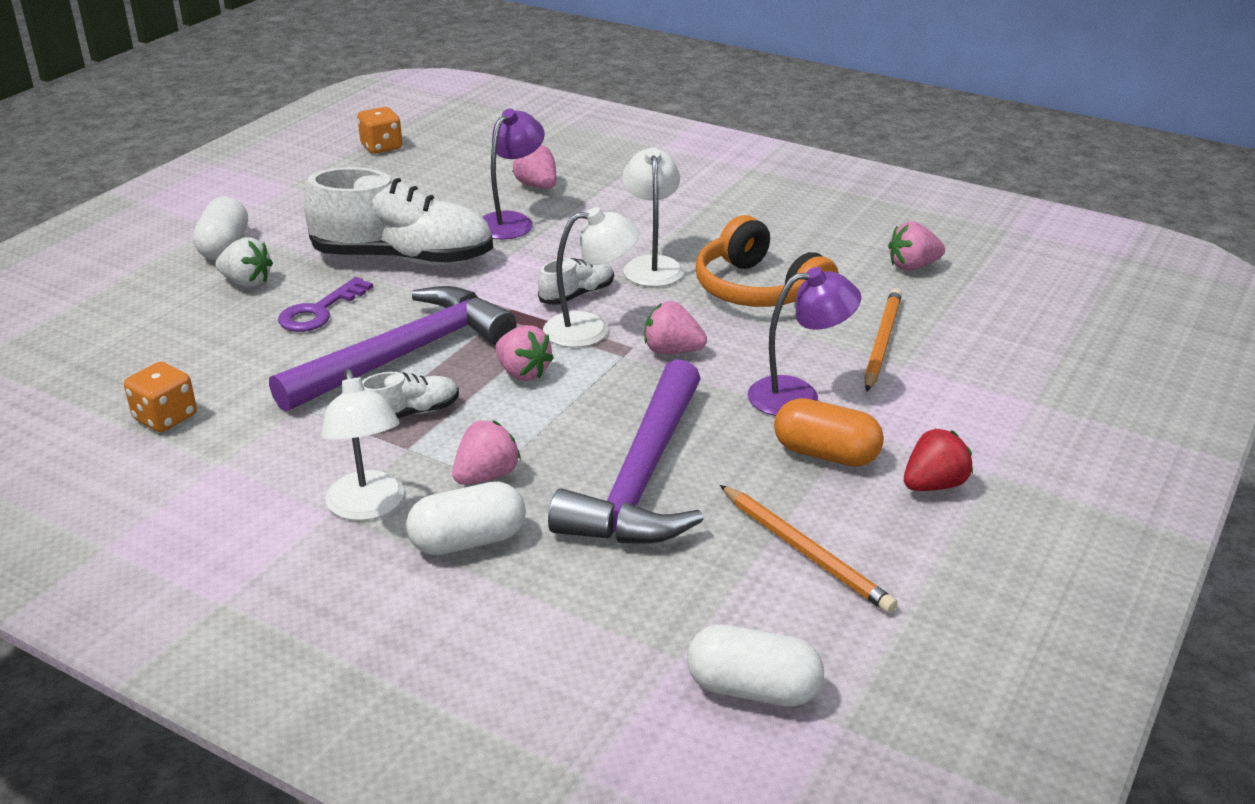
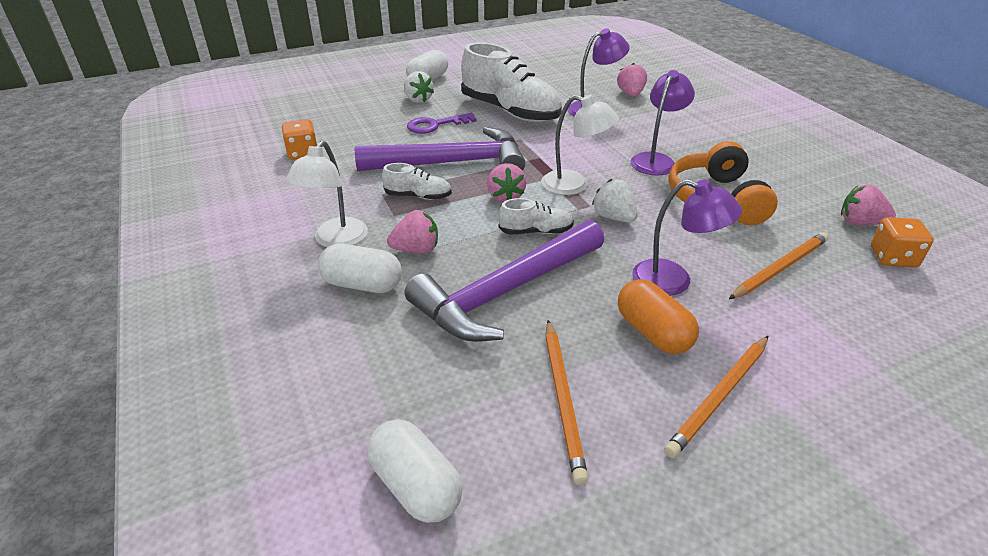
camera: 35 degrees right, 5 degrees up
(381, 147) = (563, 52): orange dice -> orange dice (893, 258)
(577, 295) = (588, 162): white shoe -> white shoe (536, 231)
(652, 265) = (656, 160): white lamp -> purple lamp
(672, 351) = (613, 217): pink strawberry -> white strawberry
(933, 485) = (719, 396): red strawberry -> orange pencil

